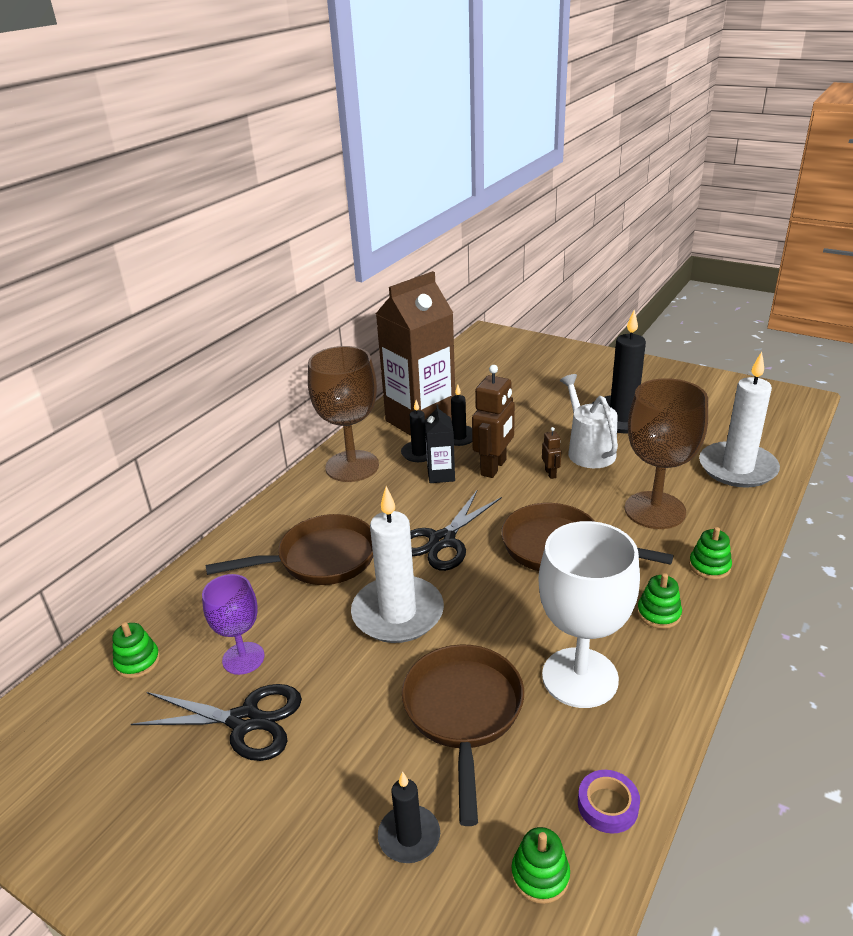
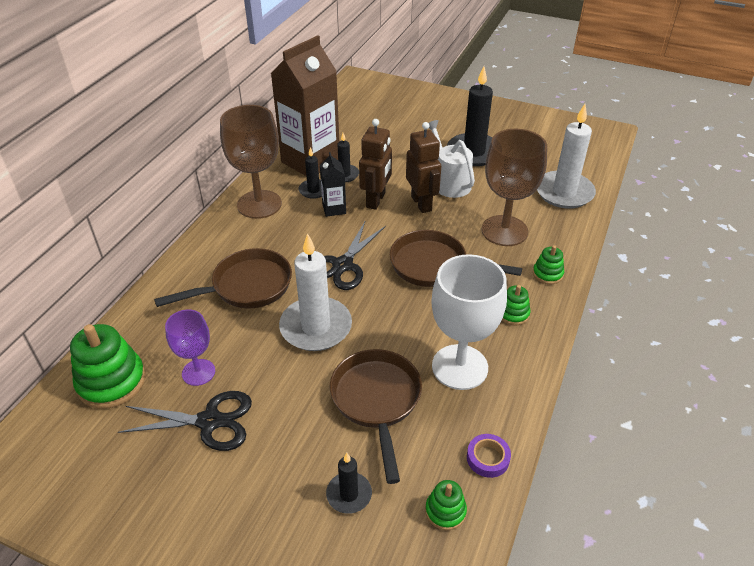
camera: 10 degrees left, 10 degrees up
(137, 662) = (111, 382): green stacking toy -> green stacking toy, size x1.91
(550, 473) = (421, 203): brown robot -> brown robot, size x2.13

